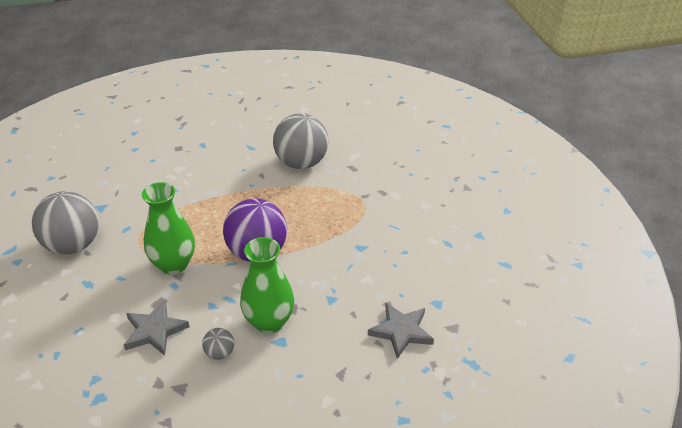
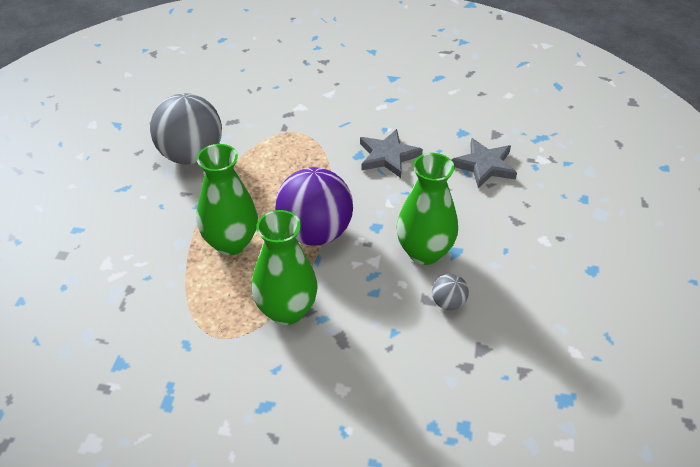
camera: 65 degrees left, 5 degrees up
(73, 245) = (177, 410): grey ball -> none
(155, 331) = (386, 353): grey star -> grey star (388, 156)
(225, 214) = (231, 243): none -> green vase

